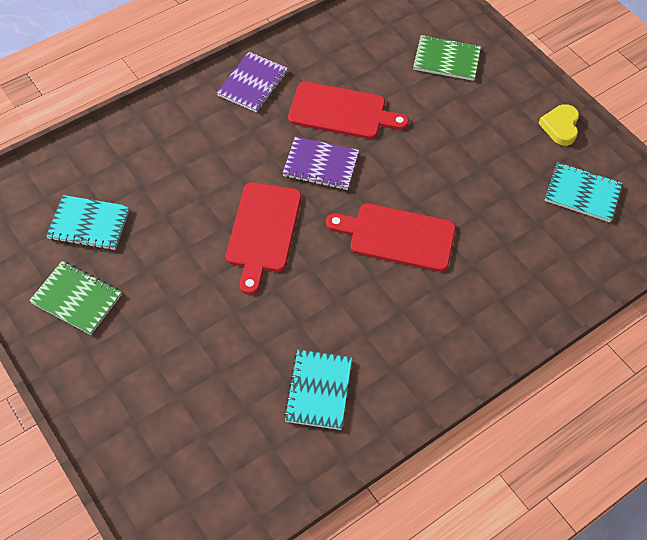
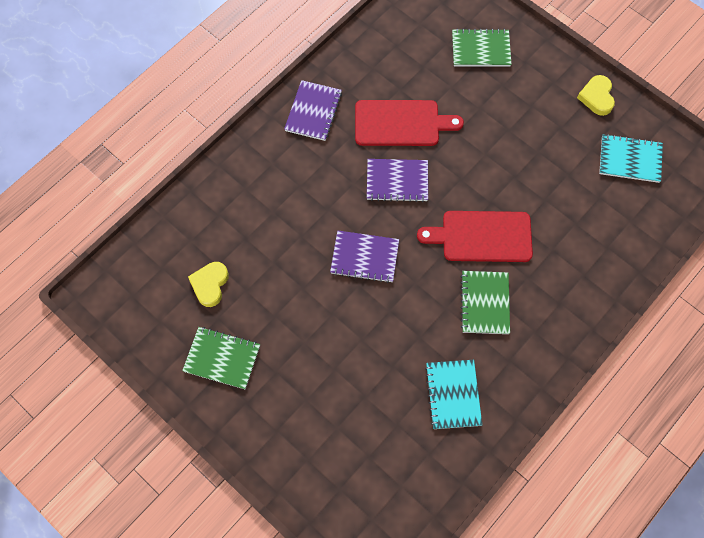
camera: 10 degrees left, 10 degrees up
(89, 224) = (210, 284): turquoise notebook -> yellow heart
(263, 231) = (364, 257): red cutting board -> purple notebook
(382, 304) = (485, 303): none -> green notebook

